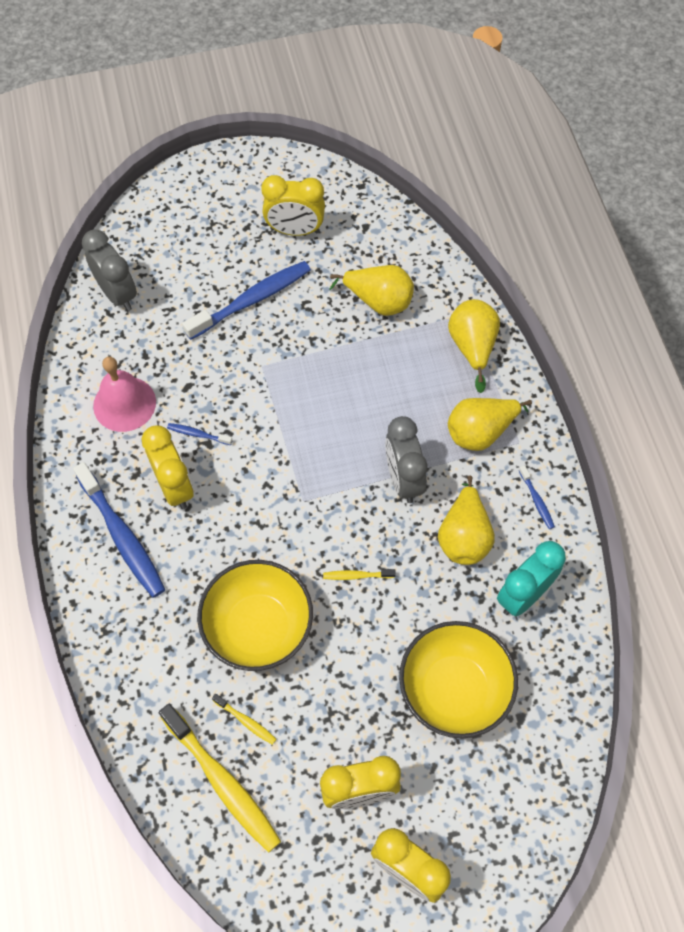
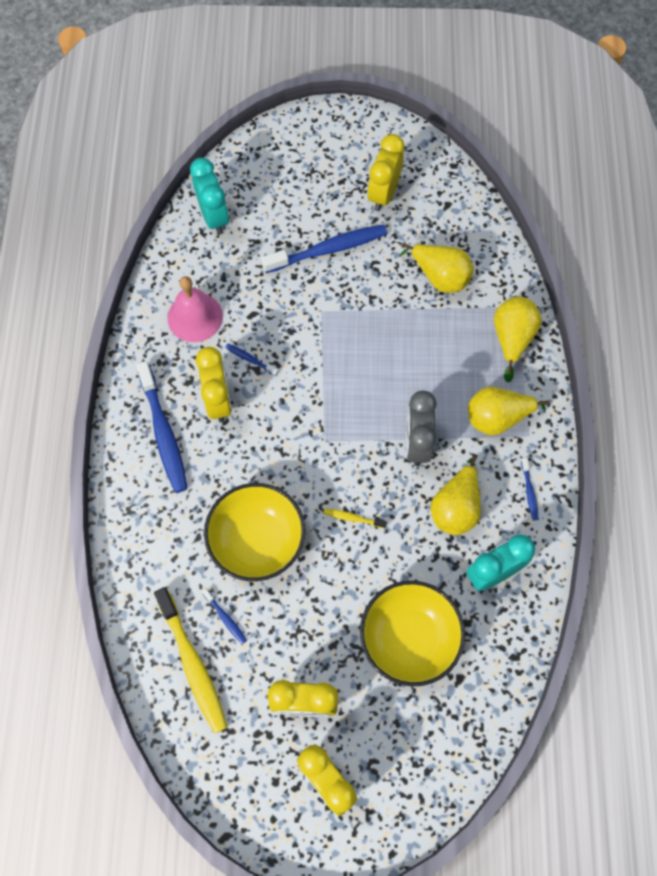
camera: 15 degrees right, 5 degrees up
(117, 294) = (214, 217): grey clock -> turquoise clock
(246, 721) = (225, 618): yellow toothbrush -> blue toothbrush
(295, 230) = (383, 194): yellow clock -> yellow clock turned 90 degrees clockwise

